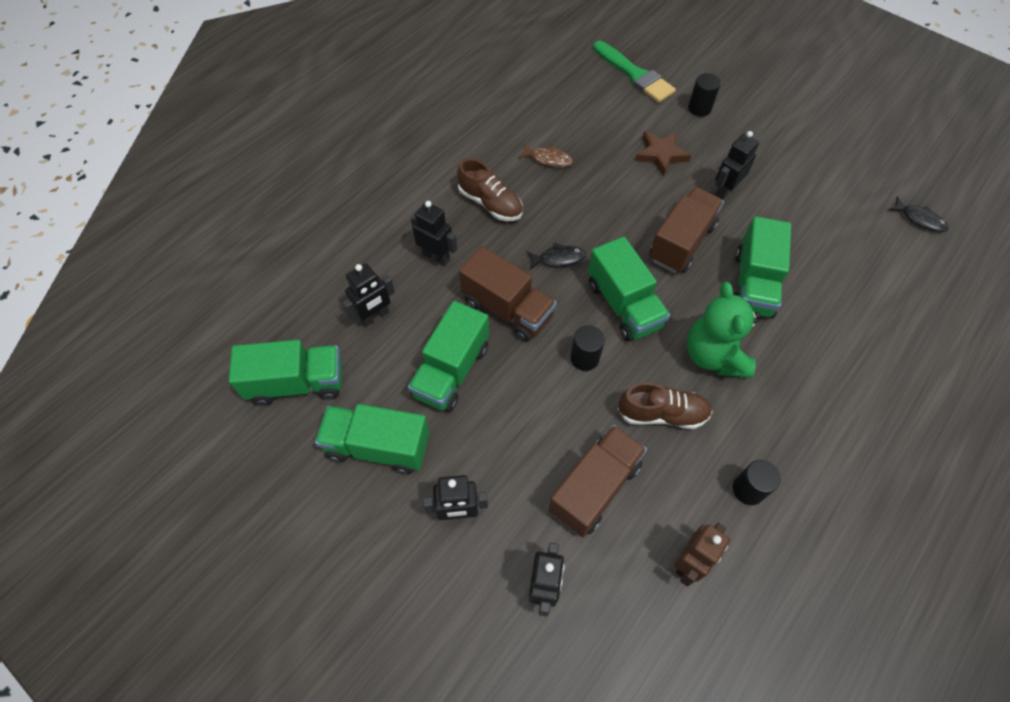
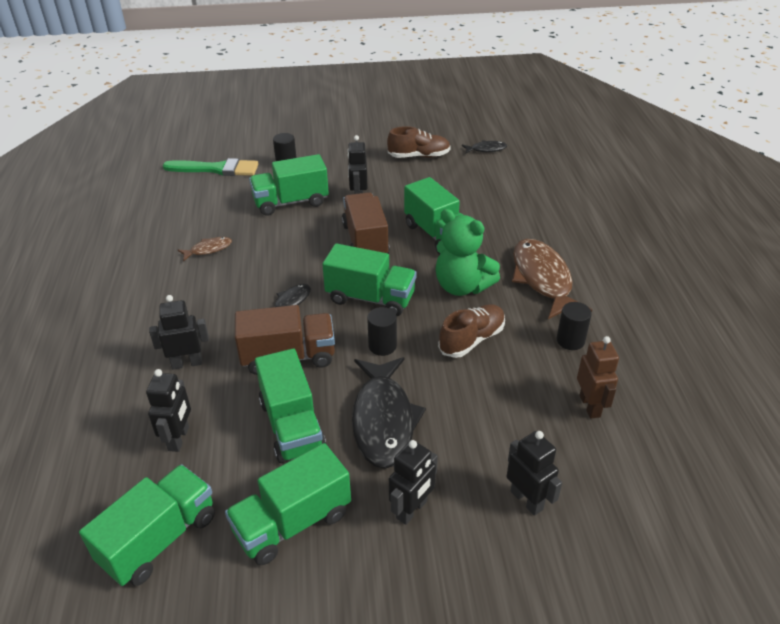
camera: 45 degrees left, 20 degrees down
(490, 203) = (193, 302): brown shoe -> brown shoe (419, 156)
(516, 423) = (383, 420): none -> black fish
(594, 488) = (484, 414): brown truck -> none
(661, 155) = (291, 202): brown star -> green truck
(798, 408) = (542, 279): none -> brown fish

